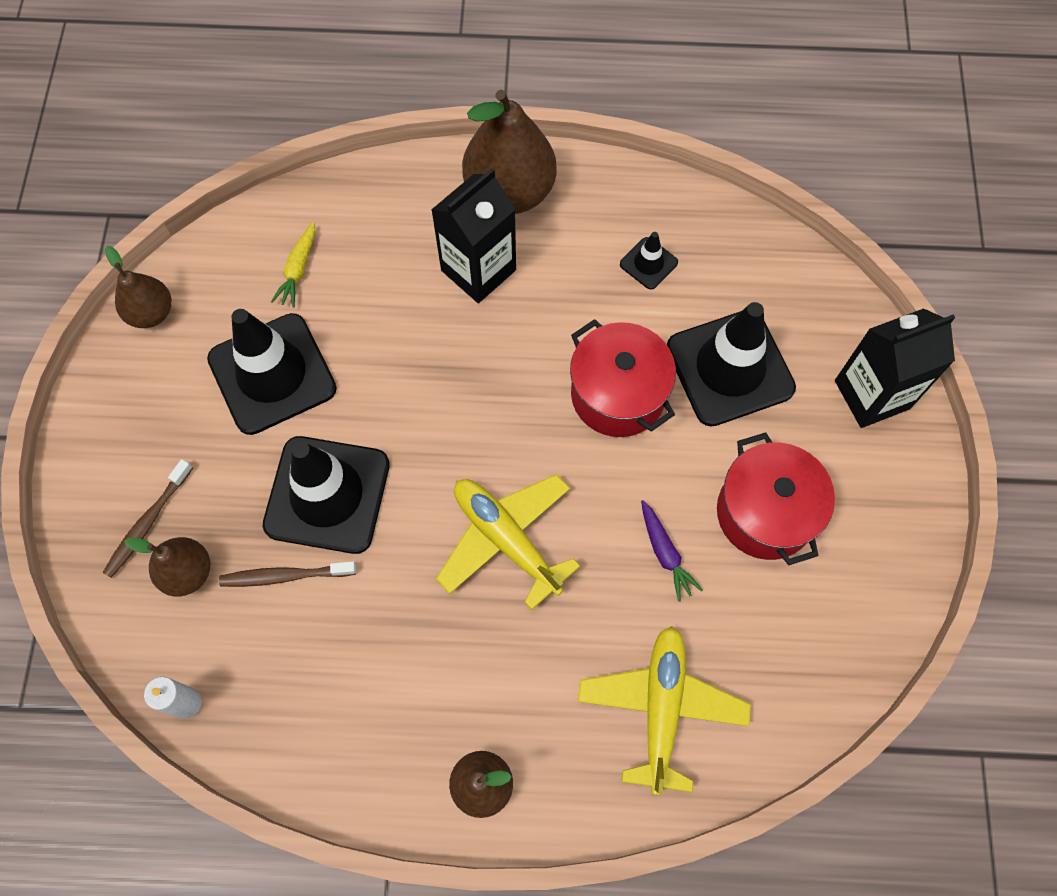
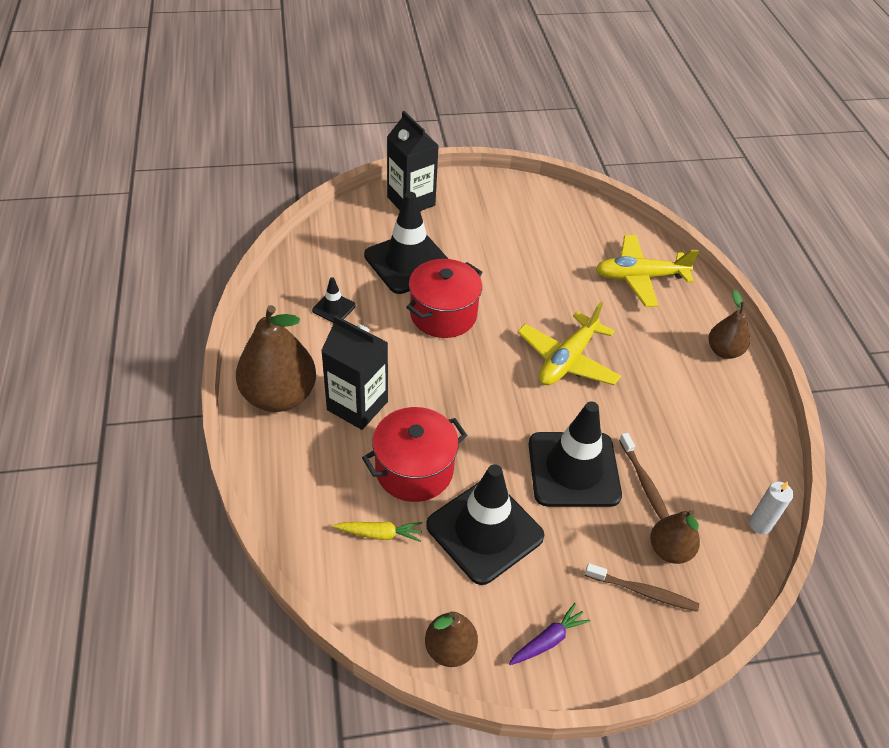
camera: 105 degrees left, 20 degrees down
(665, 553) = (546, 283): purple carrot -> purple carrot (548, 640)
(765, 513) = (504, 242): red pot -> red pot (414, 470)

